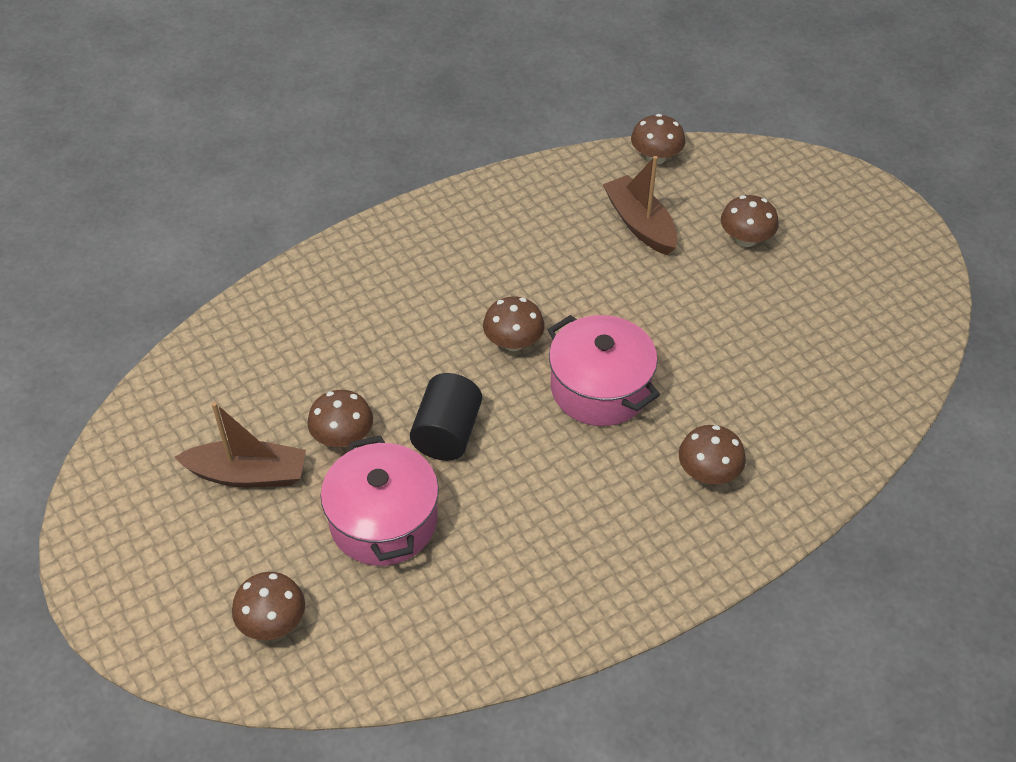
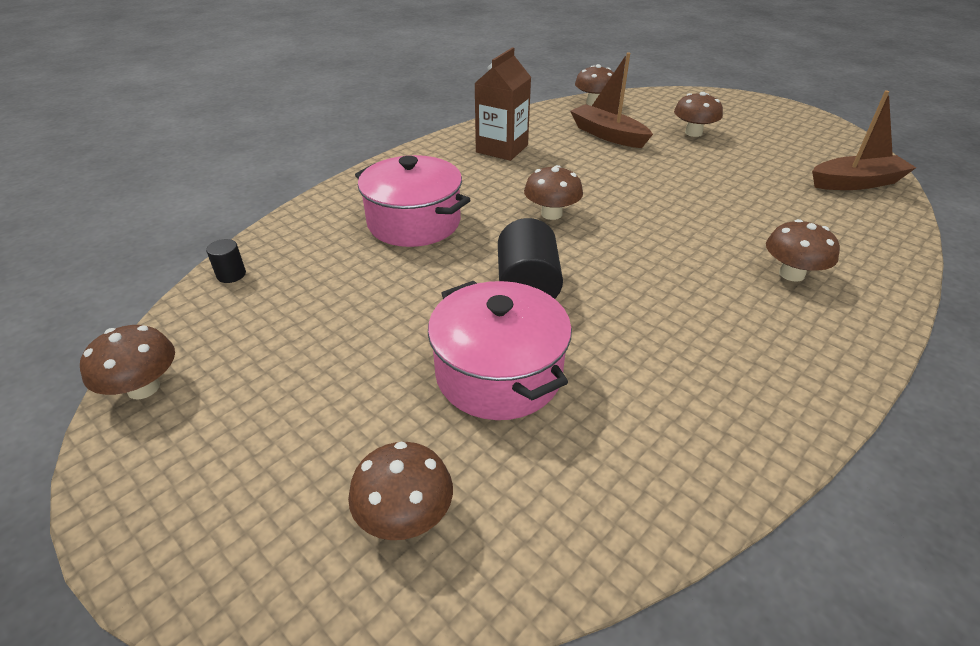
camera: 15 degrees left, 10 degrees down
(187, 361) = (231, 275): none -> black cylinder
(248, 474) = (324, 359): brown boat -> brown boat (856, 183)
(343, 437) = (421, 307): brown mushroom -> brown mushroom (143, 388)
(505, 226) = (502, 149): none -> brown carton
(600, 388) = (649, 232): pink pot -> pink pot (414, 222)

